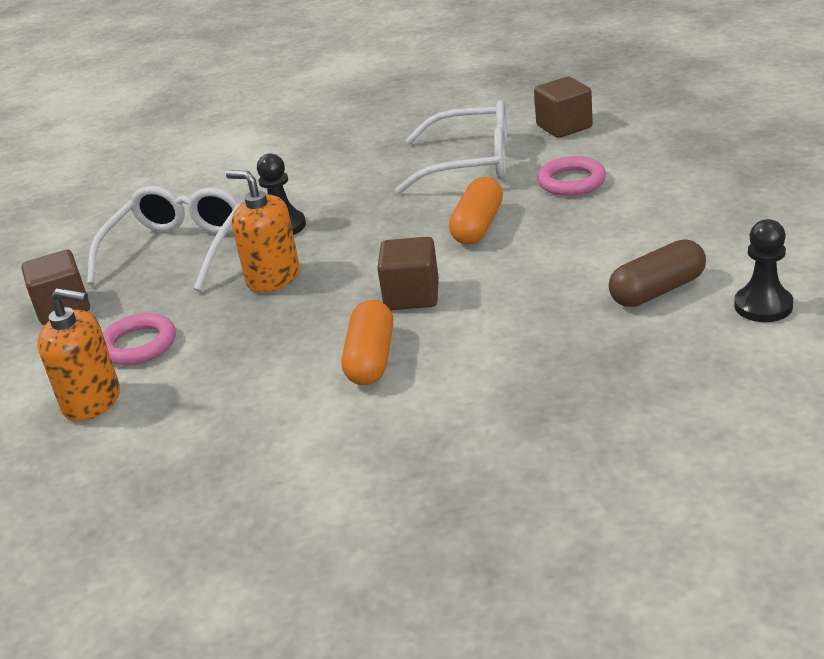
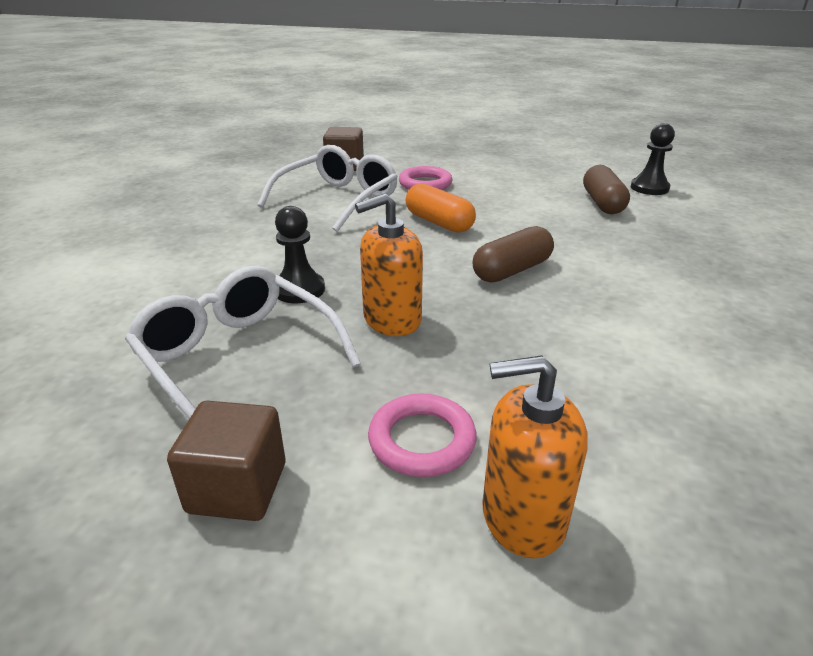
camera: 65 degrees left, 0 degrees up
(92, 401) = (523, 516): orange soap dispenser -> orange soap dispenser turned 135 degrees counterclockwise
(371, 359) = (596, 312): orange capsule -> none
(412, 296) = (512, 270): brown cube -> brown capsule

